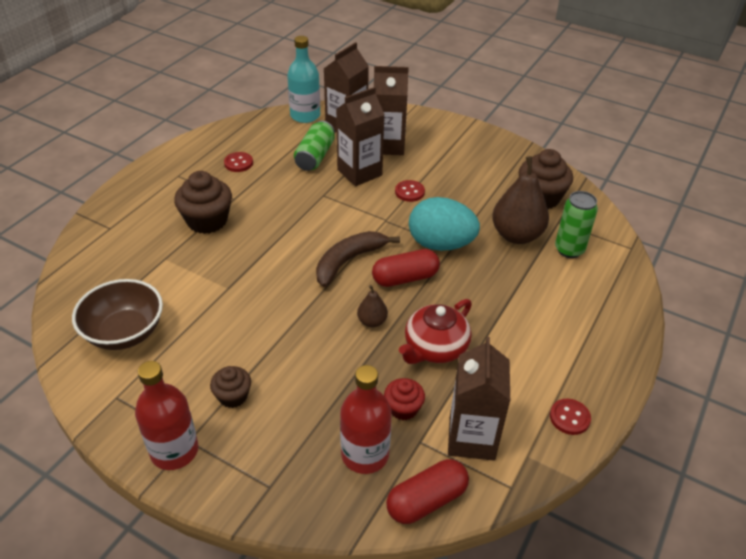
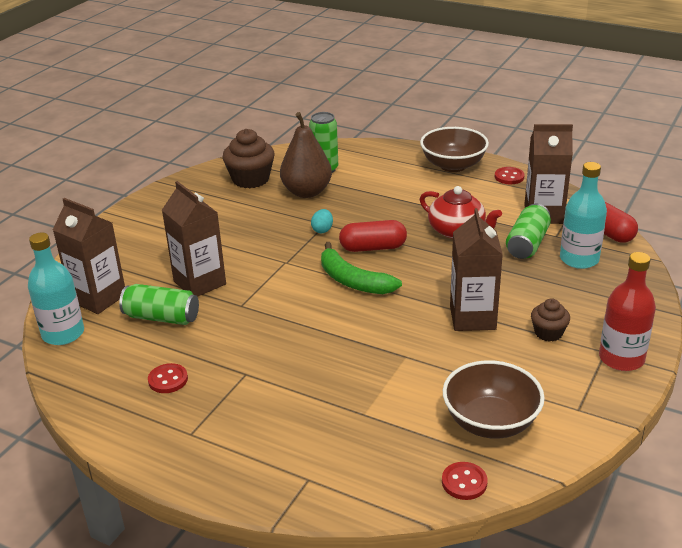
camera: 90 degrees left, 10 degrees down
(207, 221) = (290, 389): brown cupcake -> none
(348, 261) = (353, 281): brown banana -> green banana
(365, 454) = (579, 259): red bottle -> turquoise bottle
(372, 321) = (434, 263): brown pear -> none
(388, 145) = (147, 266): brown carton -> brown carton (472, 318)
(403, 408) = (527, 244): red cupcake -> green can
(405, 278) = (373, 248): red capsule -> red capsule turned 75 degrees counterclockwise
(409, 192) = (238, 249): red button -> red button (464, 482)
(440, 244) = (322, 230): turquoise egg -> turquoise egg, size x0.42
(594, 362) = (453, 165): none -> brown bowl

